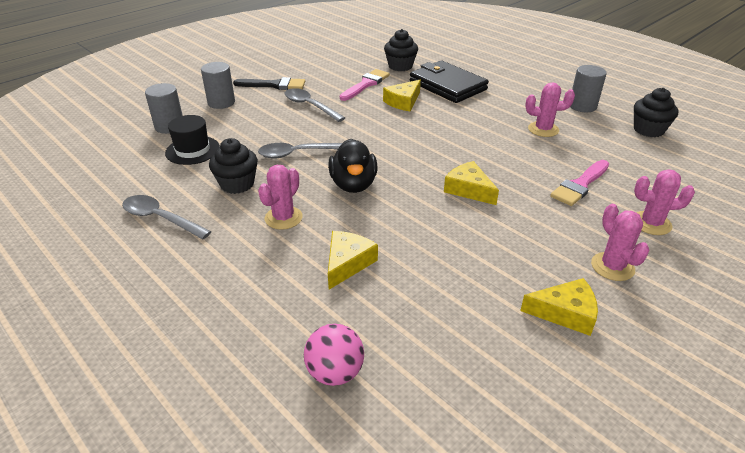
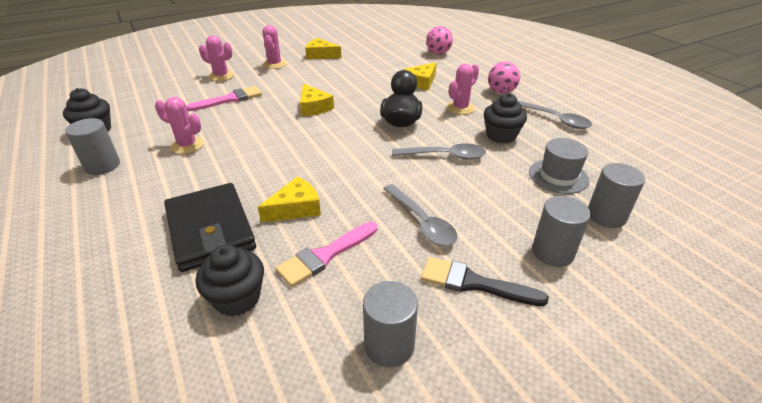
camera: 165 degrees left, 0 degrees up
(192, 150) = (558, 176): black hat -> grey hat
(220, 261) = (501, 92): none -> pink ball
(316, 63) = (389, 345): none -> grey cylinder

